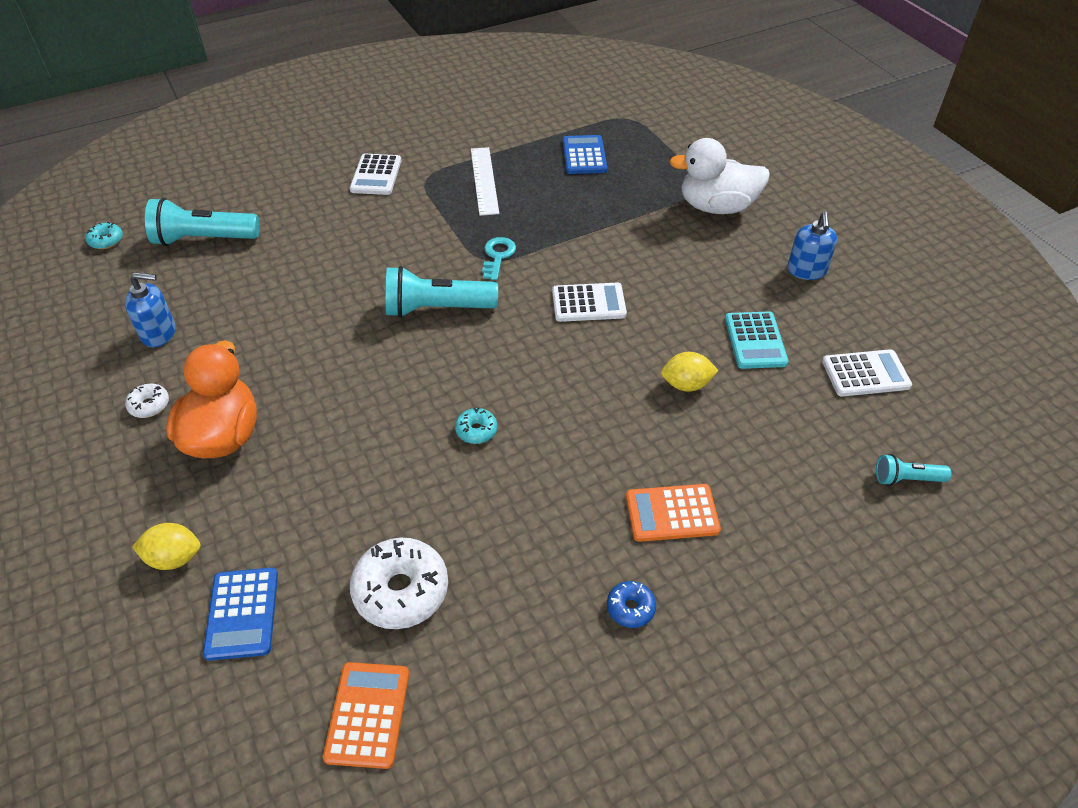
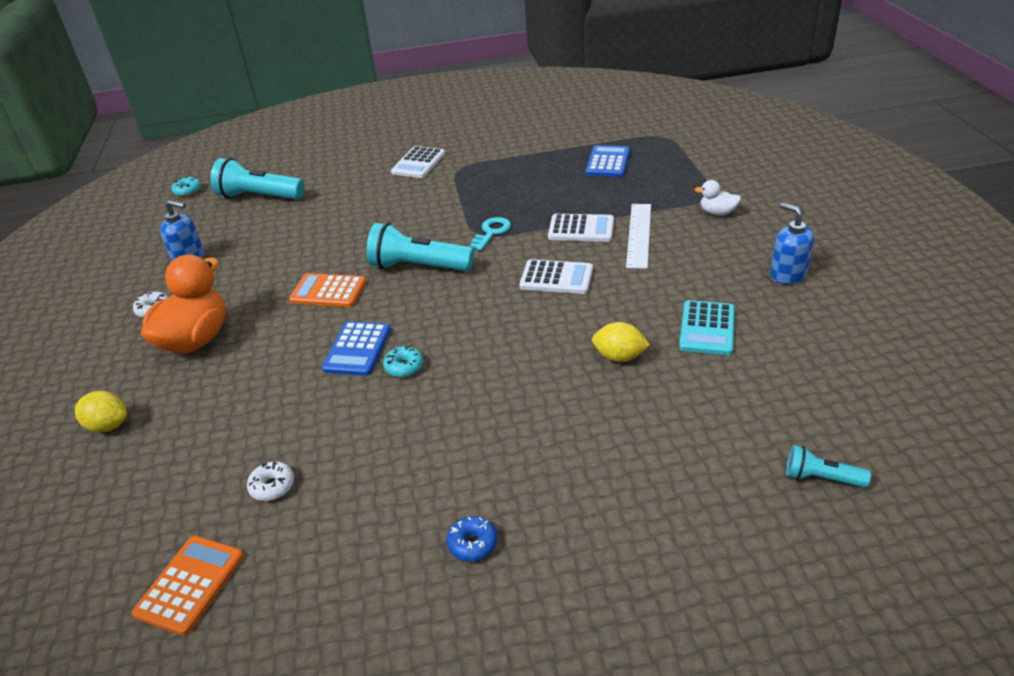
camera: 20 degrees right, 10 degrees down
(242, 613) = (135, 479): blue calculator -> blue calculator (357, 349)
(401, 590) = (272, 486): white donut -> white donut, size x0.50
(484, 180) = (508, 174): white ruler -> white ruler (638, 235)
(672, 513) = (553, 467): orange calculator -> orange calculator (328, 291)
(716, 207) = (717, 212): white duck -> white duck, size x0.47
(806, 271) = (788, 274): blue soap dispenser -> blue soap dispenser turned 120 degrees clockwise
(865, 374) = (814, 373): white calculator -> white calculator (581, 229)

